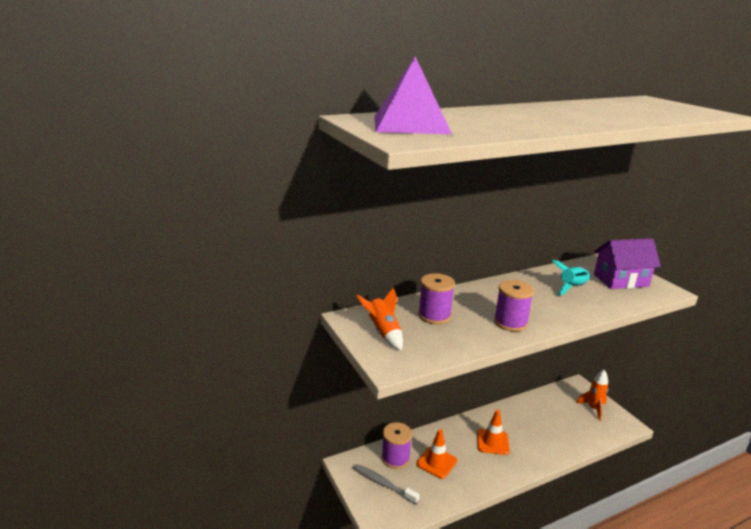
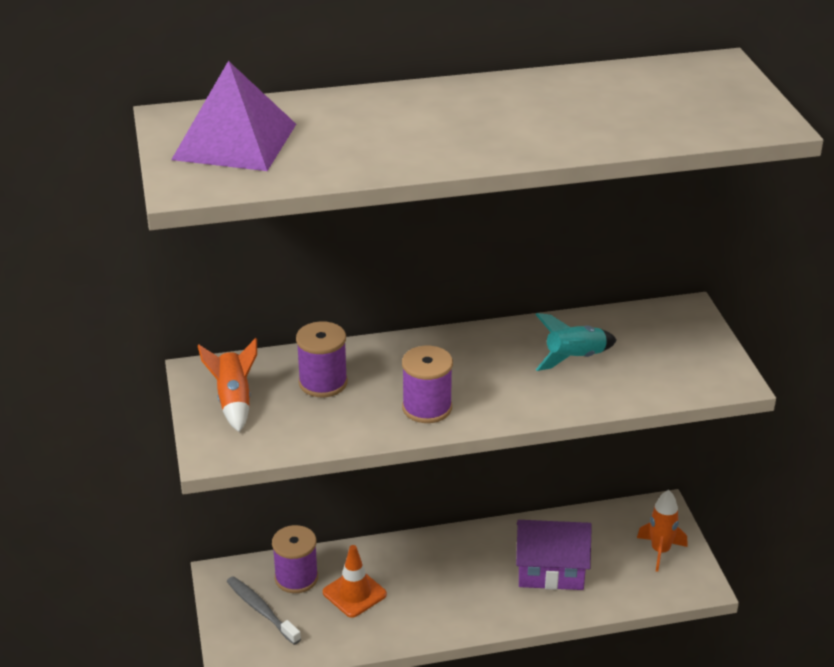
camera: 15 degrees right, 10 degrees up
(492, 442) = (457, 577): orange traffic cone -> none
(621, 280) = (669, 353): purple house -> purple house (550, 572)

